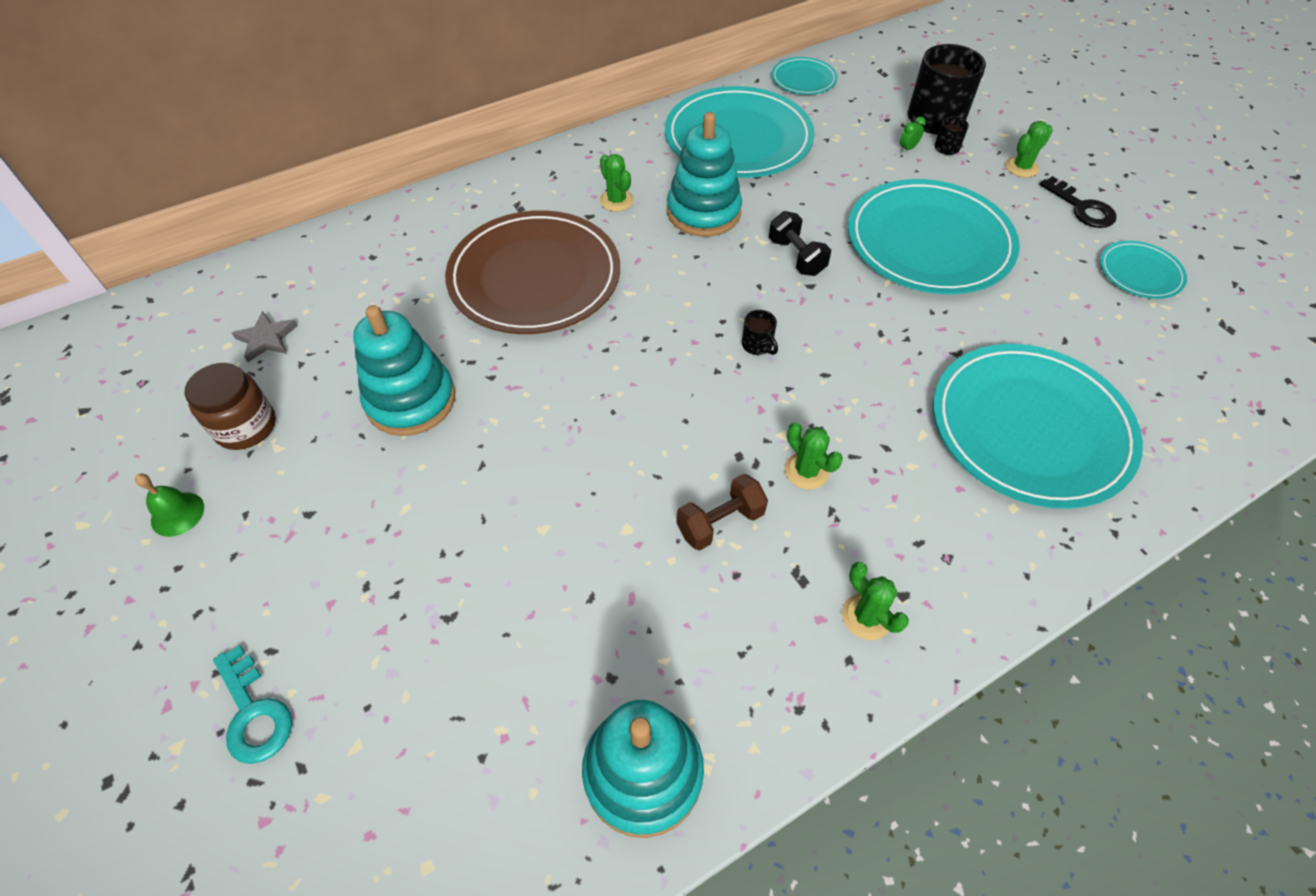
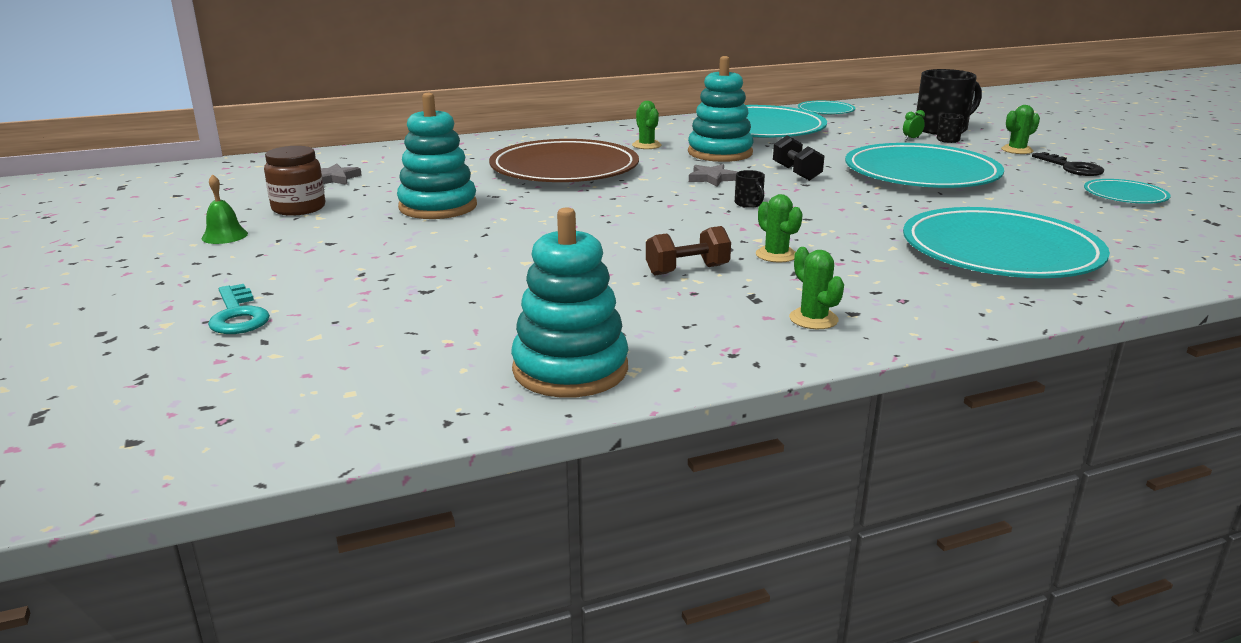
camera: 10 degrees right, 30 degrees down
(706, 283) = (712, 178): none -> grey star

